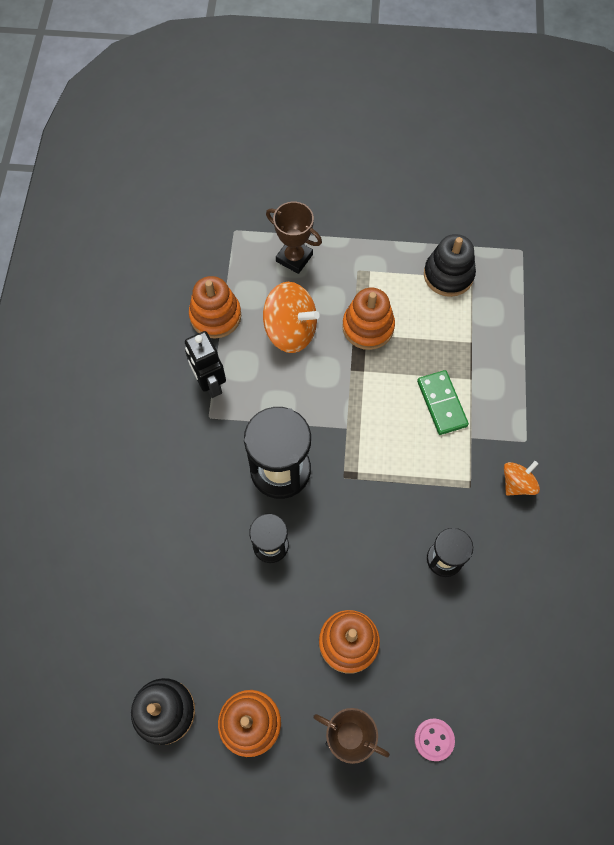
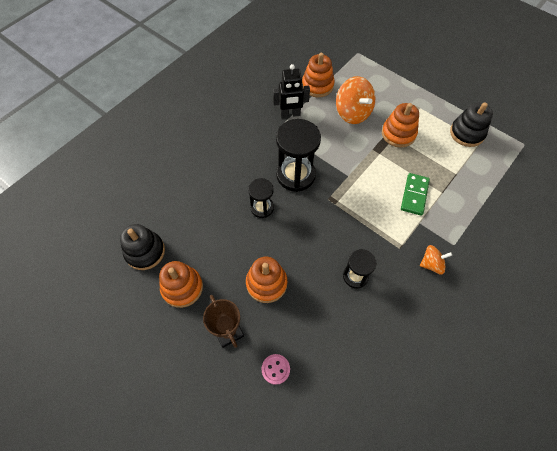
camera: 35 degrees right, 5 degrees down
(210, 384) = (290, 114): black robot -> black robot turned 105 degrees counterclockwise
(294, 258) = (381, 80): brown trophy -> none

